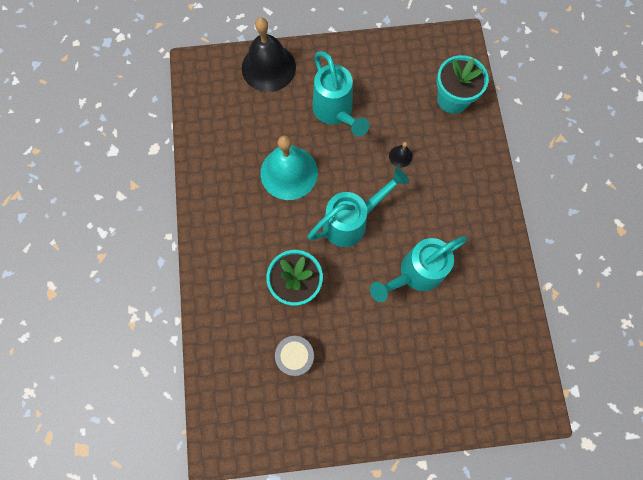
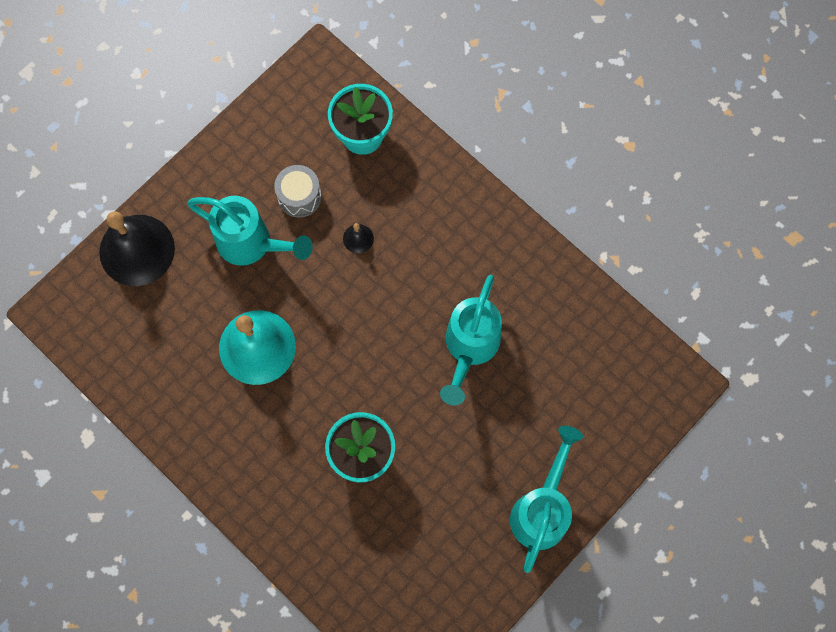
camera: 40 degrees left, 0 degrees up
(295, 356) = (420, 525): grey drum -> grey drum (299, 196)
(352, 221) = (364, 346): turquoise watering can -> turquoise watering can (542, 509)

